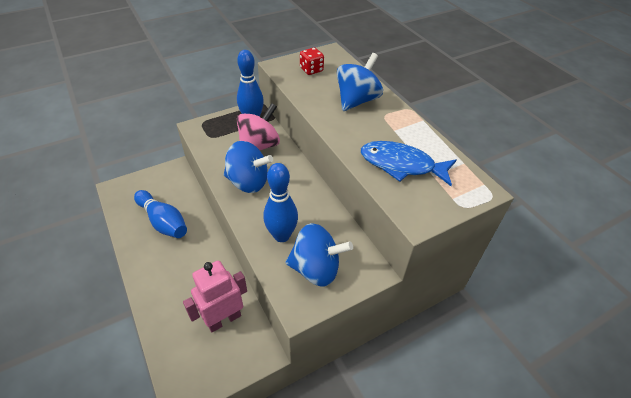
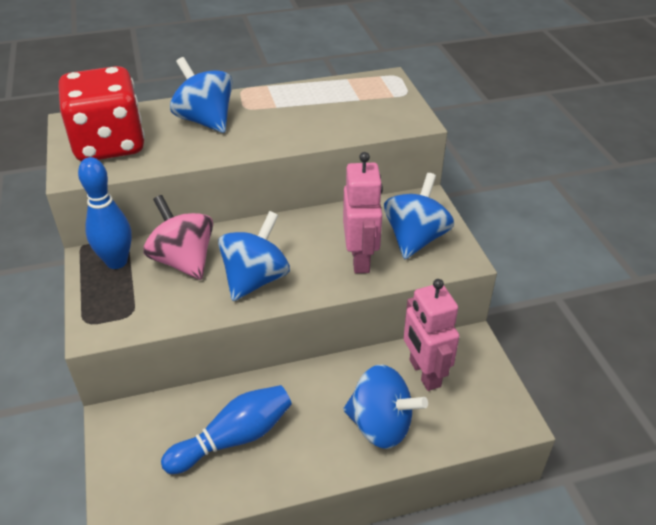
camera: 75 degrees left, 5 degrees down
(174, 297) = (380, 425): none -> blue spinning top
(281, 235) = (360, 259): blue bowling pin -> pink robot
(311, 70) = (109, 144): red dice -> red dice, size x2.33
(401, 165) = (337, 114): blue fish -> none

